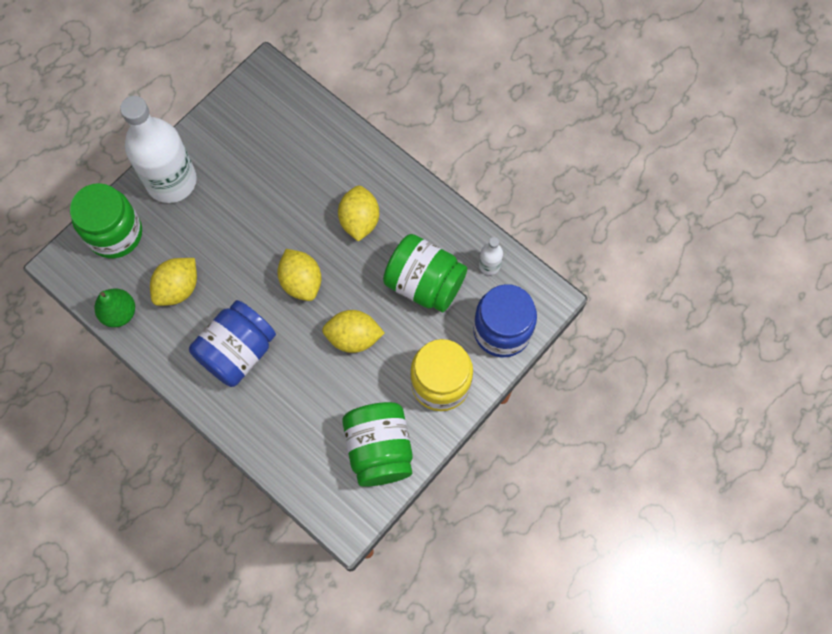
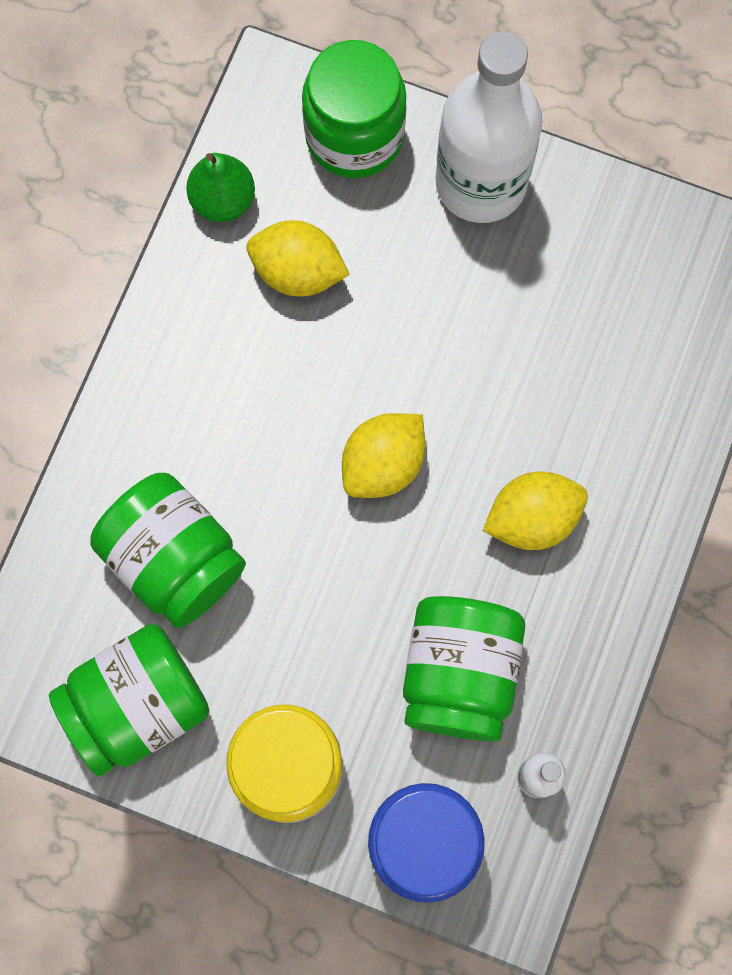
camera: 70 degrees right, 5 degrees up
(237, 352) = (224, 409): blue jar -> none
(308, 405) = (174, 559): none -> green jar
(353, 337) = (317, 589): yellow lemon -> none

